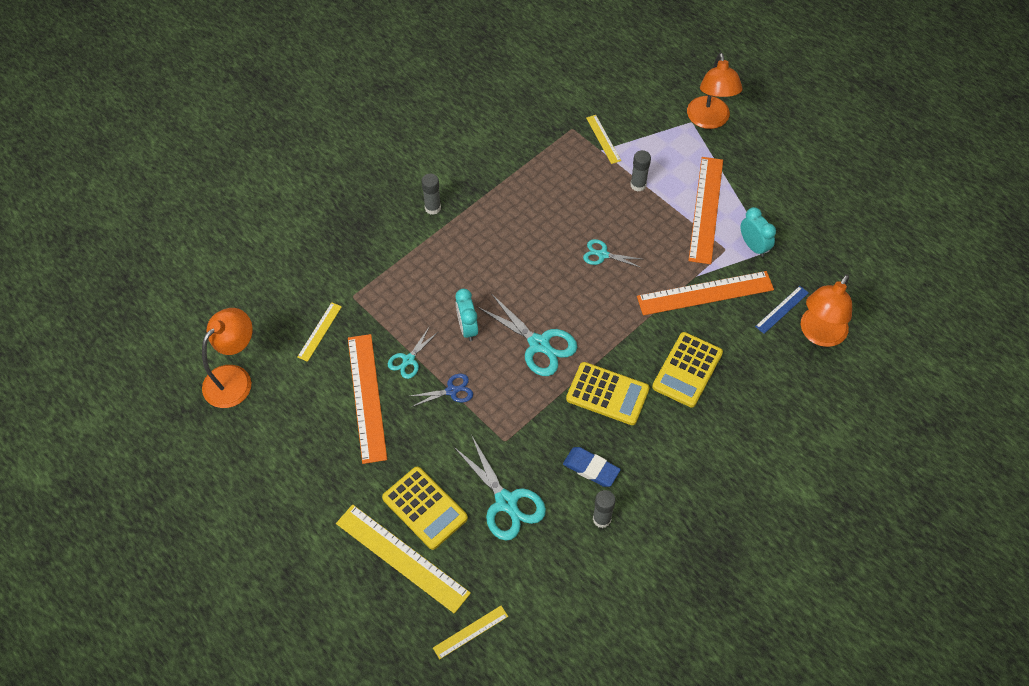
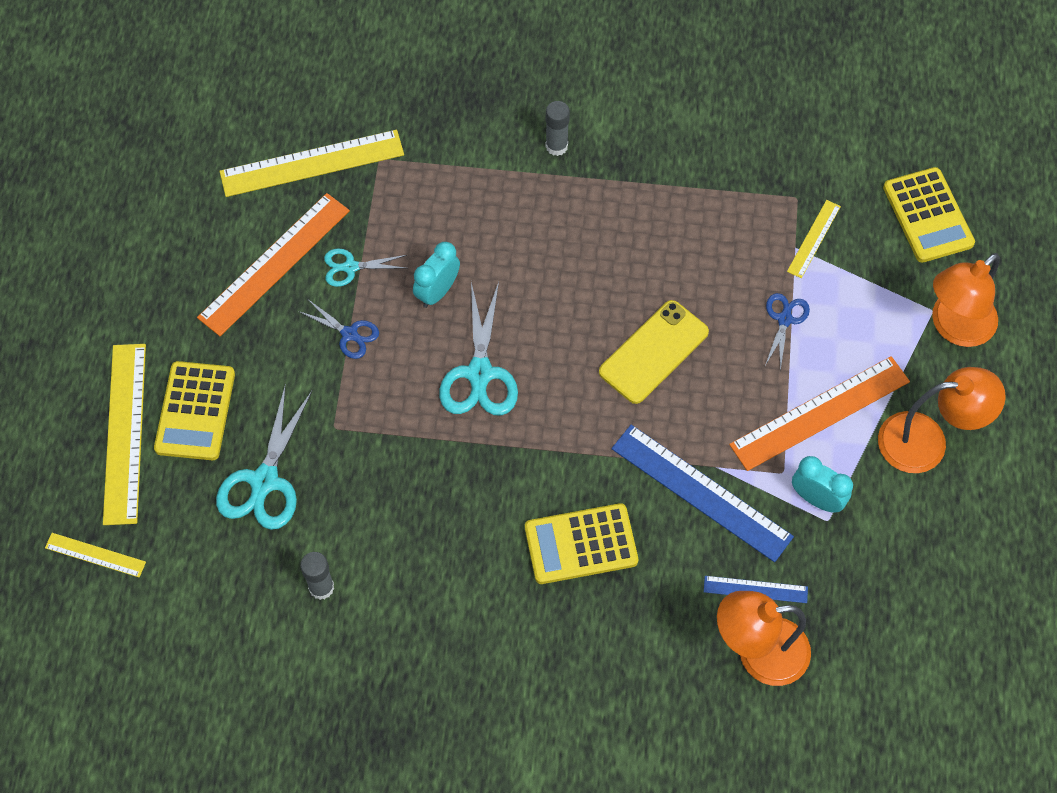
camera: 50 degrees right, 5 degrees up
(234, 378) = (195, 134): orange lamp -> orange lamp (927, 441)
(319, 331) = (312, 163): yellow ruler -> yellow ruler, size x1.98
(591, 468) = (372, 534): blue eraser -> none
(603, 255) = (654, 352): turquoise scissors -> yellow phone
(607, 394) = (477, 485): yellow calculator -> yellow calculator (927, 216)
(638, 185) = (784, 319): grey glue stick -> blue scissors
(705, 293) = (701, 492): orange ruler -> blue ruler
(753, 246) = (816, 499): turquoise clock -> turquoise clock turned 75 degrees counterclockwise

